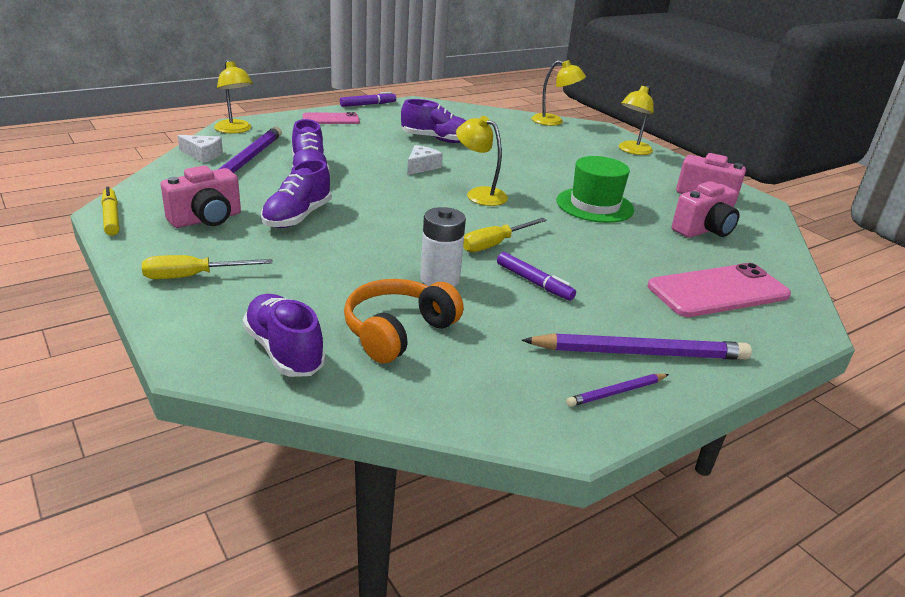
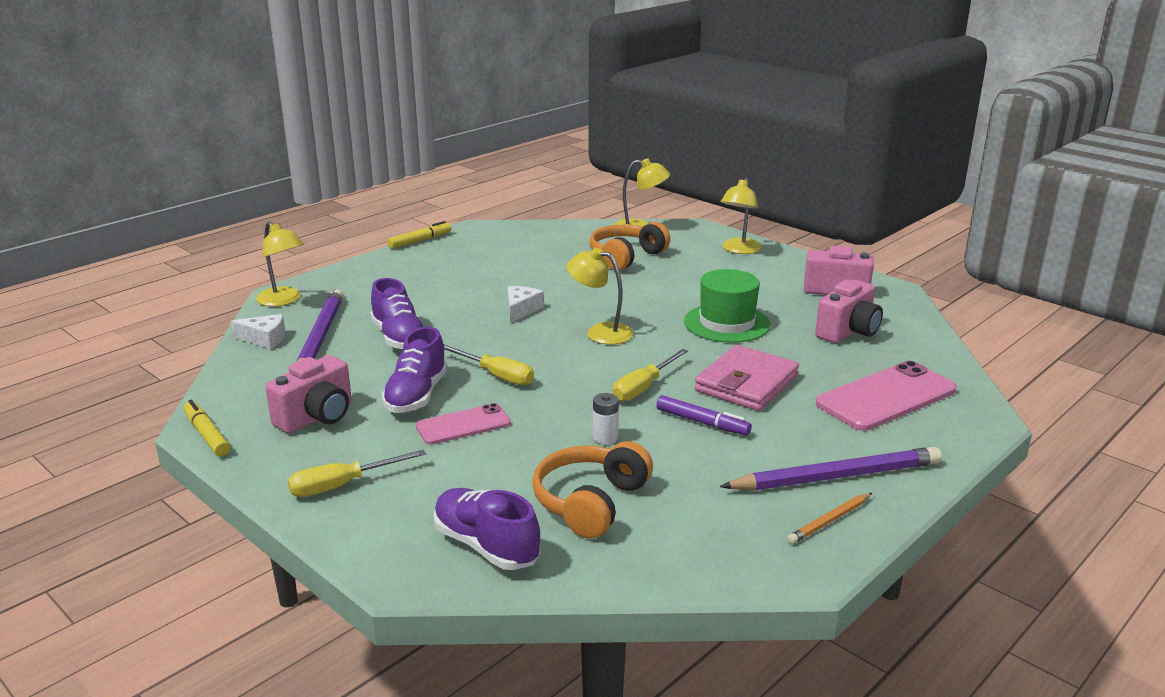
camera: 10 degrees left, 5 degrees down
(331, 119) = (387, 267): pink phone -> pink phone (463, 425)
(368, 104) = (420, 241): purple marker -> yellow marker
(373, 213) = (496, 375): none -> yellow screwdriver
(436, 139) = (521, 273): purple shoe -> none
(440, 279) = (605, 437): white battery -> white battery, size x0.58
(531, 141) = (626, 257): none -> orange headphones
(590, 257) = (746, 383): none -> pink wallet
(616, 392) = (829, 521): purple pencil -> orange pencil

